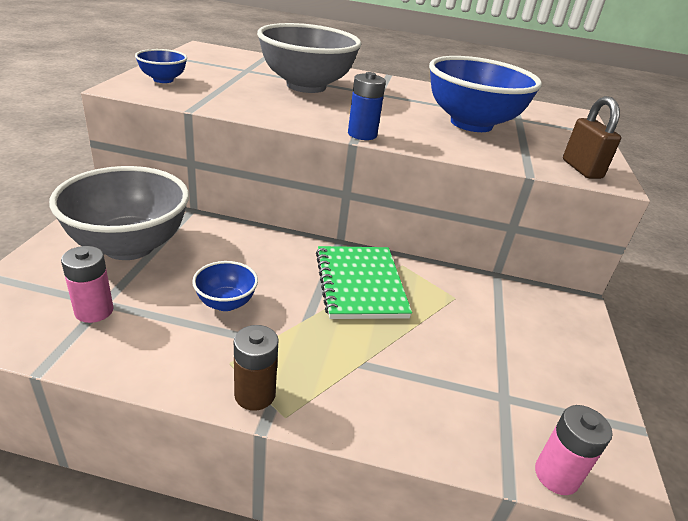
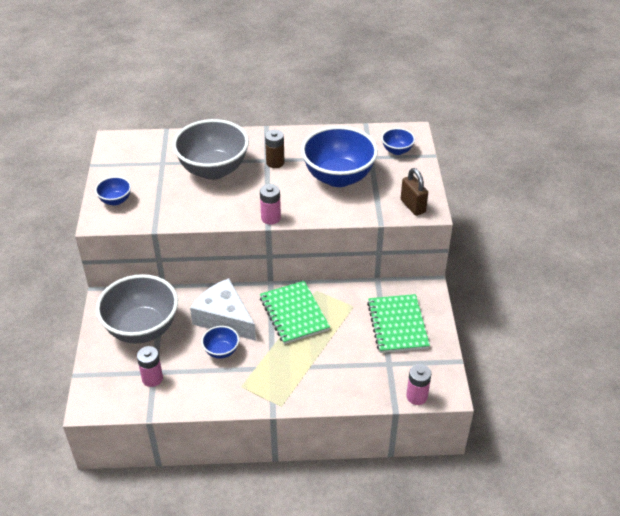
camera: 10 degrees left, 10 degrees up
(253, 263) = (224, 318): none -> white cheese
(255, 394) = (262, 399): brown battery -> brown battery (275, 162)
(362, 134) = (271, 218): blue battery -> pink battery
(524, 341) = (397, 325): none -> green notebook
(555, 121) = (397, 150): none -> blue bowl

